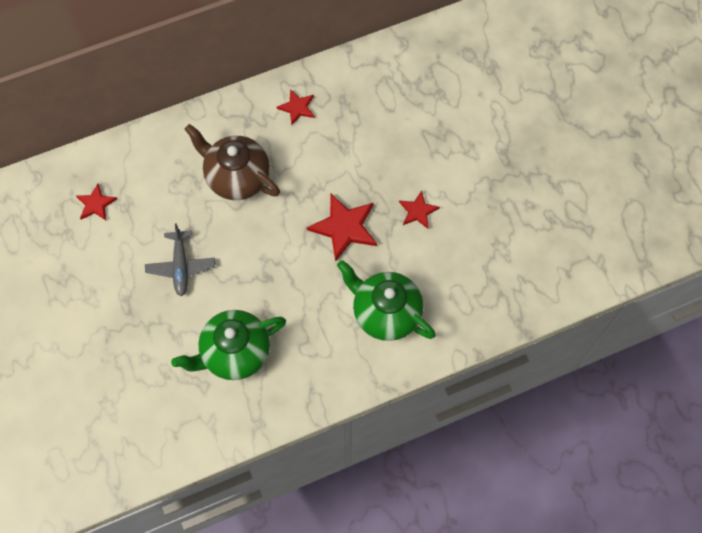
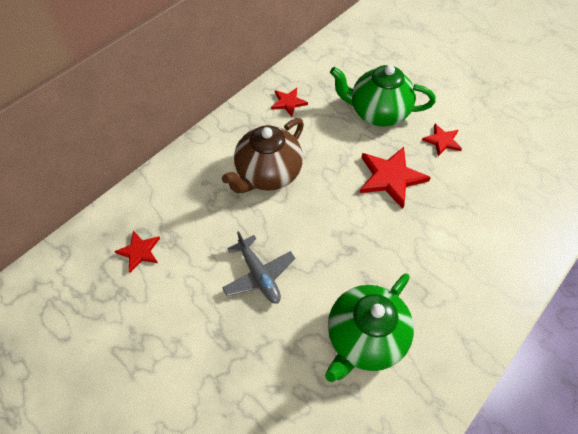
camera: 25 degrees left, 10 degrees down
(236, 177) = (267, 174): brown teapot -> brown teapot turned 60 degrees counterclockwise
(385, 312) = (477, 234): green teapot -> green teapot (377, 113)

